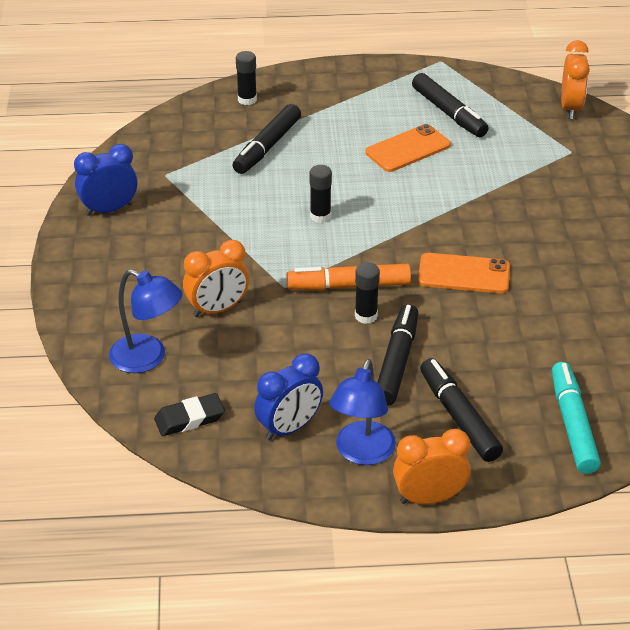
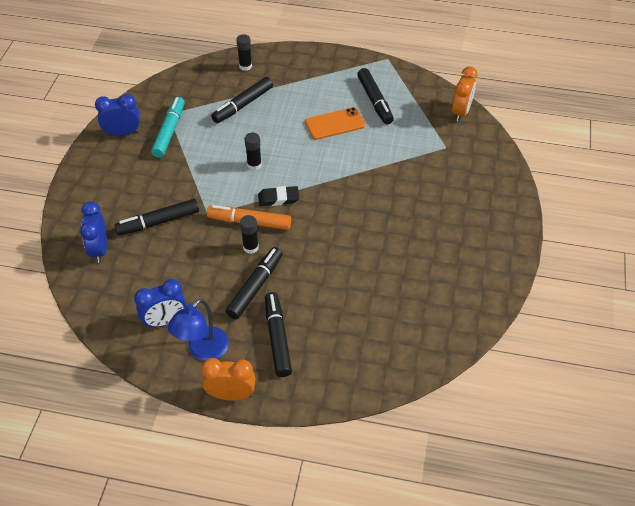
camera: 15 degrees right, 10 degrees up
(148, 358) = (99, 249): blue lamp -> blue clock
(189, 418) = (106, 300): black eraser -> black eraser (278, 198)
(217, 309) = (158, 222): orange clock -> black marker
(464, 274) = (329, 229): orange phone -> none
(573, 424) = (351, 361): turquoise marker -> turquoise marker (169, 131)

